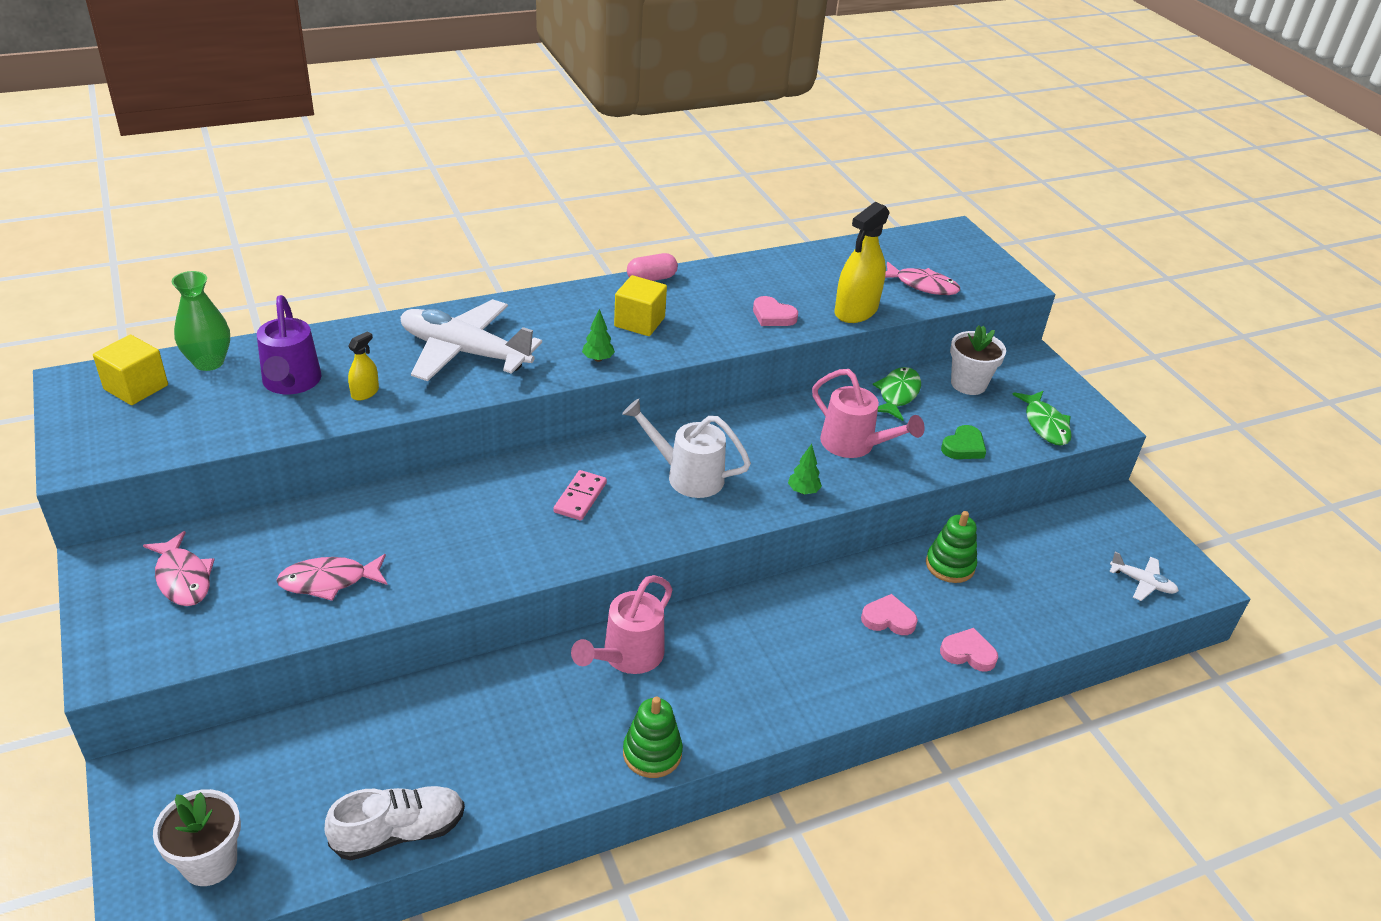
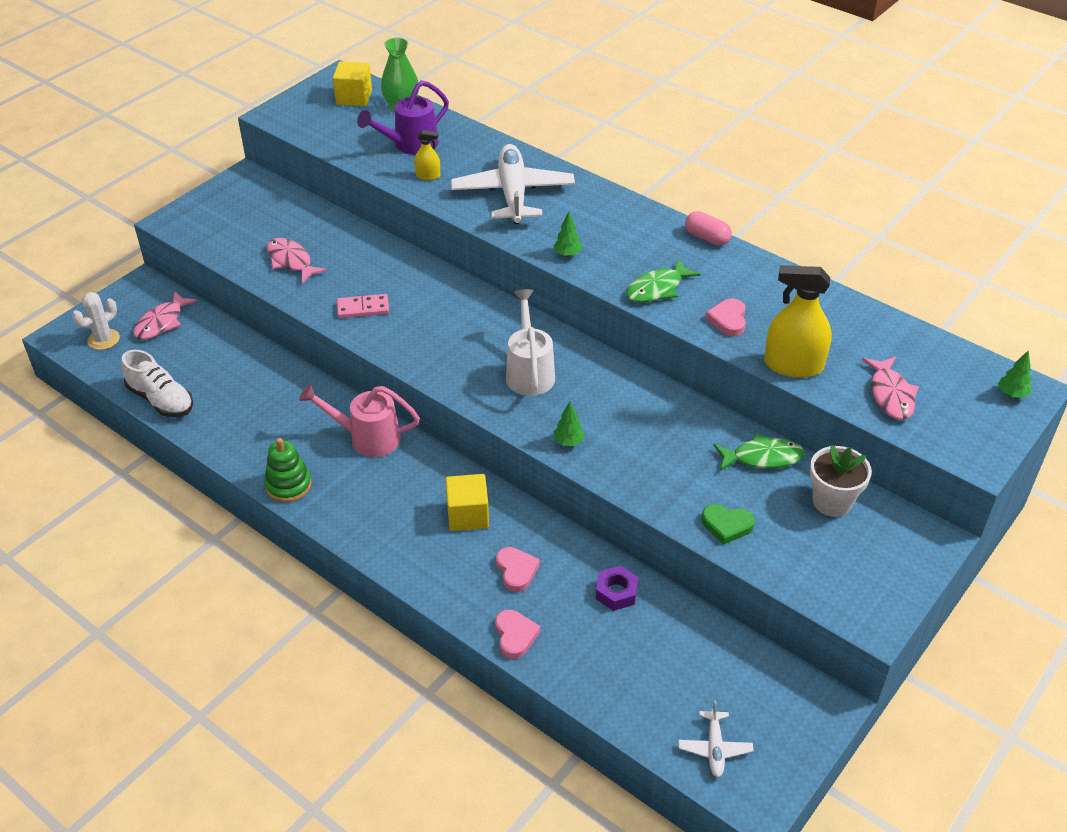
camera: 65 degrees right, 5 degrees up
(183, 578) = (254, 209): pink fish -> pink fish (162, 322)
(210, 862) = (103, 339): white flower pot -> white cactus
(580, 498) = (457, 329): pink domino -> pink domino (363, 308)
(639, 322) = (638, 255): yellow cube -> yellow cube (468, 515)
(854, 445) = (659, 452): pink watering can -> none
(950, 565) = (616, 592): green stacking toy -> purple nut
(956, 239) = (1011, 394): none -> green tree
(1045, 424) = (823, 576): green fish -> green fish (657, 289)

